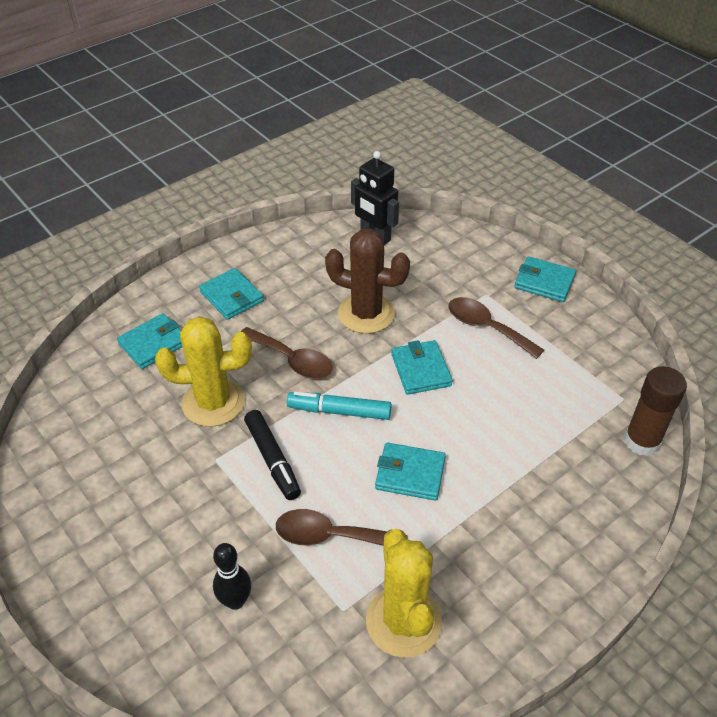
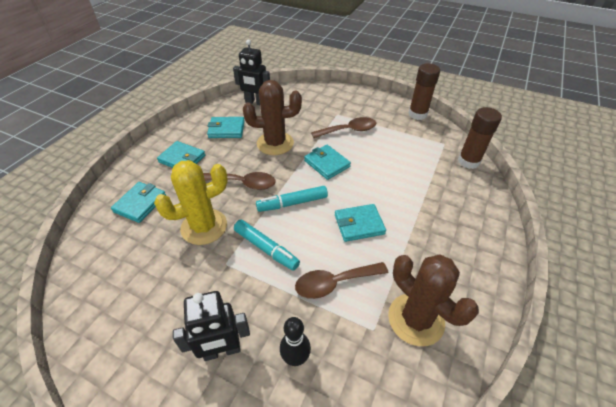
camera: 25 degrees left, 0 degrees up
(161, 558) = (222, 351): none -> black robot
(272, 459) = (266, 248): black marker -> turquoise marker
(403, 621) = (416, 319): yellow cactus -> brown cactus
(486, 327) = (348, 130): brown spoon -> brown spoon turned 150 degrees clockwise
(544, 282) = (363, 100): turquoise wallet -> turquoise wallet (226, 129)
(616, 335) = (417, 114): none -> brown glue stick

